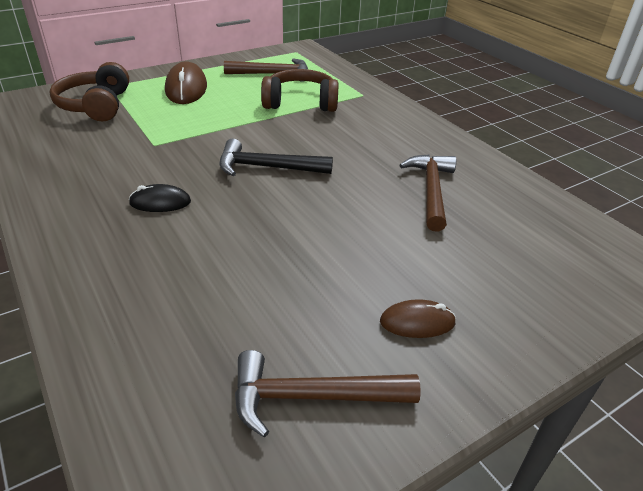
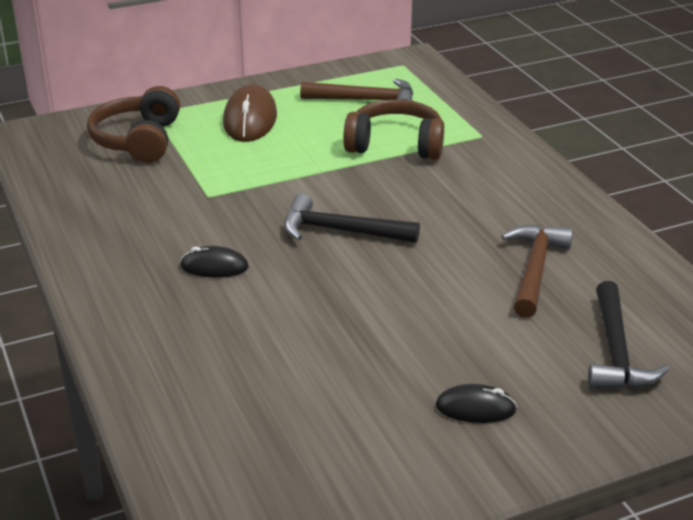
camera: 10 degrees right, 5 degrees down
(312, 397) = (353, 463): brown hammer -> none
(417, 322) = (475, 408): brown mouse -> black mouse
(520, 257) = (616, 351): none -> black hammer

